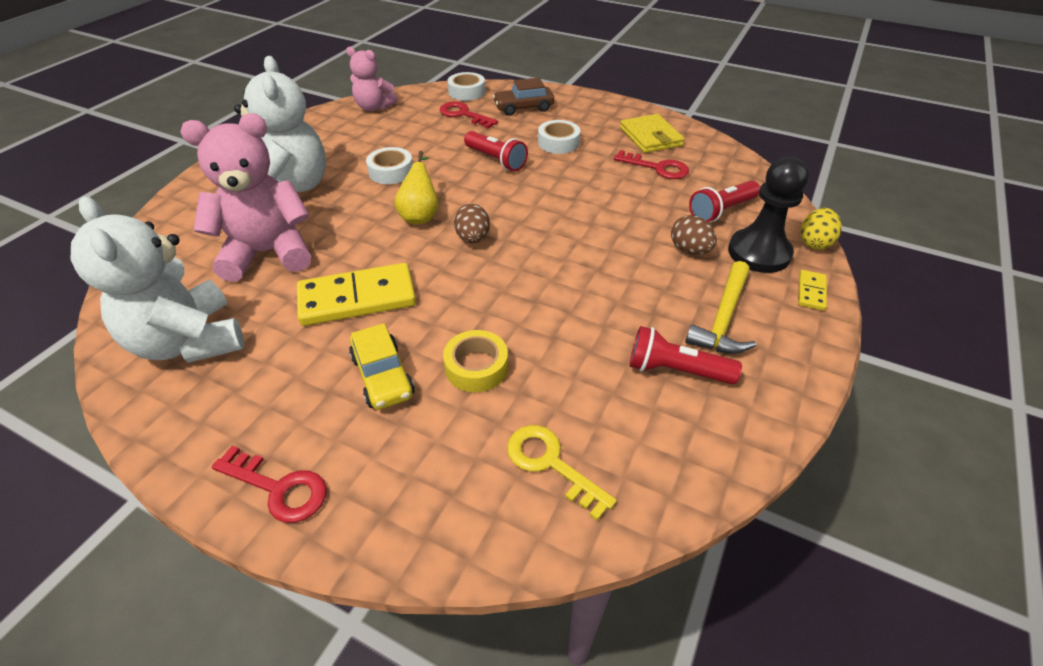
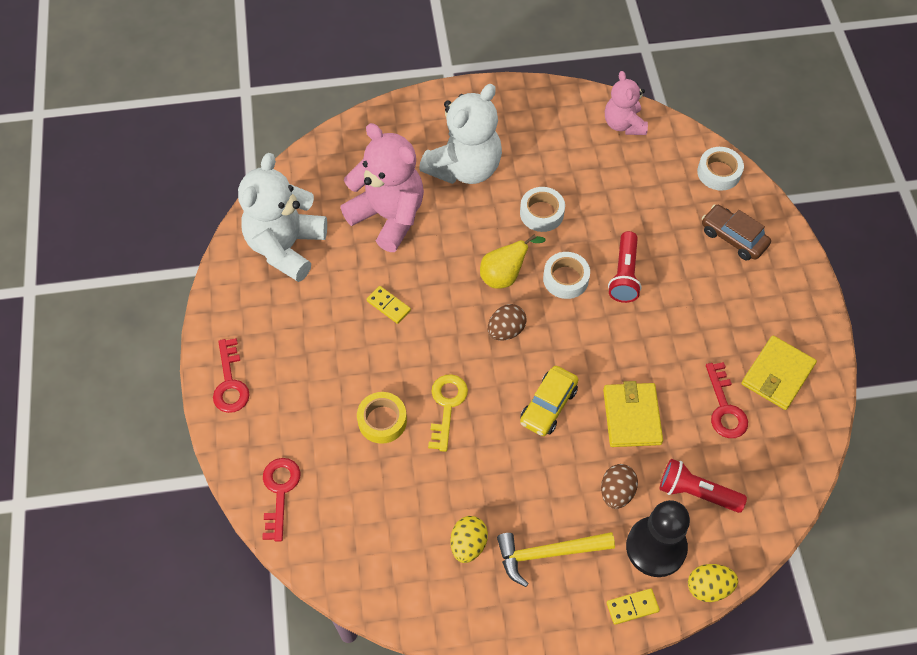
camera: 55 degrees right, 15 degrees up
(357, 298) = (388, 306): yellow domino -> yellow domino, size x0.46
(383, 376) = (337, 373): yellow car -> yellow car (548, 406)
(463, 114) = (675, 199): red key -> red key (280, 492)
(551, 464) = (338, 510): yellow key -> yellow key (447, 406)
(558, 143) = (696, 304): white tape -> white tape (565, 279)
(625, 211) = (632, 416): none -> yellow wallet
(675, 370) = (468, 544): red flashlight -> yellow egg

